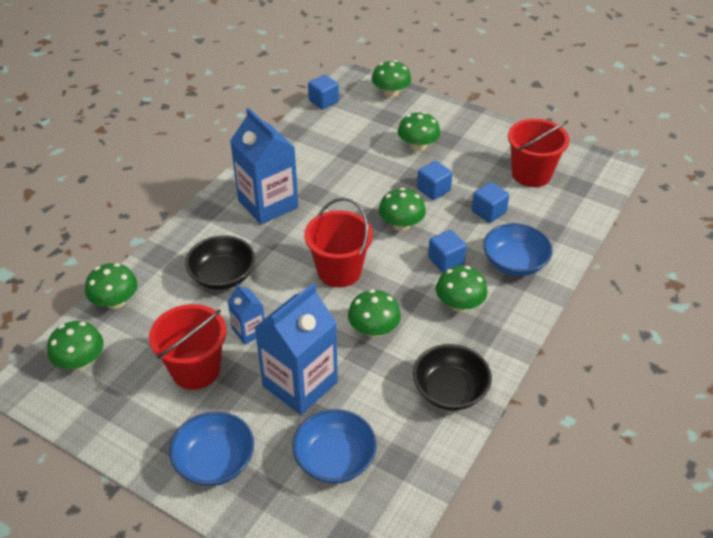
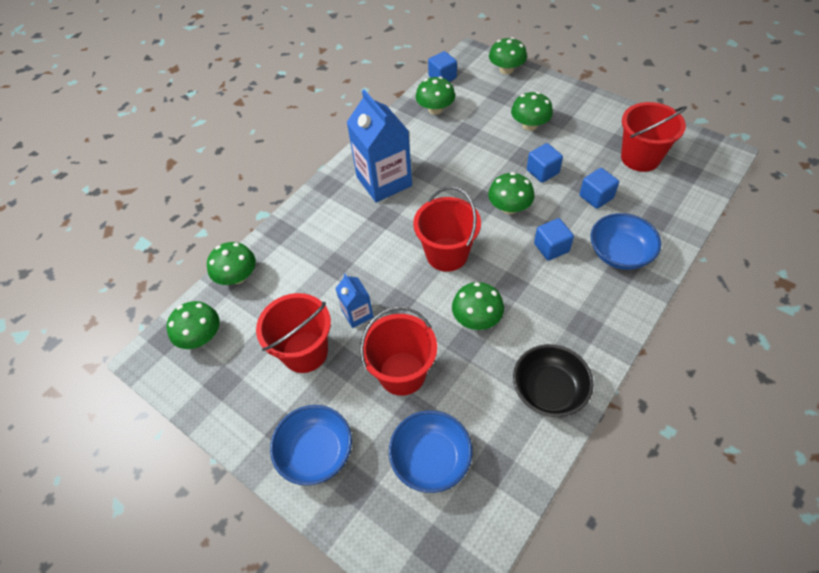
camera: 10 degrees right, 10 degrees up
(222, 276) = (337, 254): black bowl -> none
(300, 384) = (402, 373): blue carton -> red bucket
(459, 304) = (562, 295): green mushroom -> green mushroom (435, 109)

